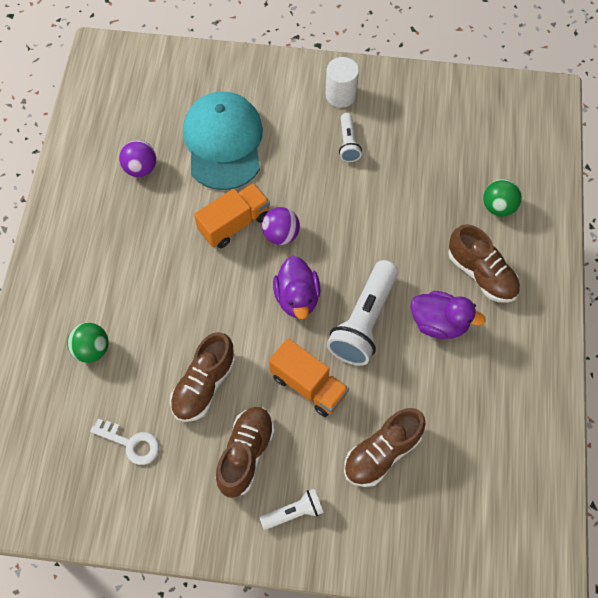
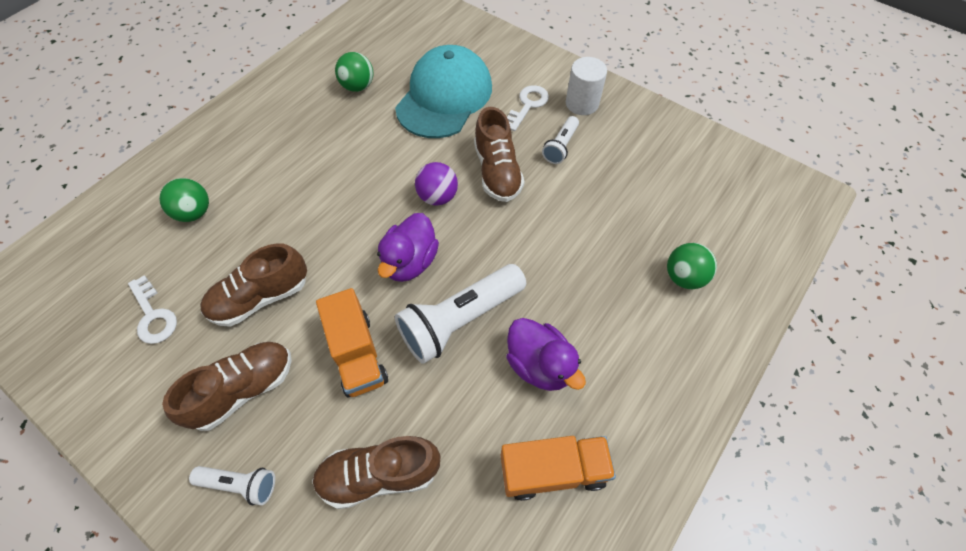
camera: 30 degrees right, 5 degrees down
(140, 168) = (358, 86): purple ball -> green ball
(234, 223) = (402, 167): orange truck -> orange truck (553, 470)
(298, 117) = (528, 105): none -> white key
(481, 274) = (621, 337): brown shoe -> brown shoe (497, 171)

